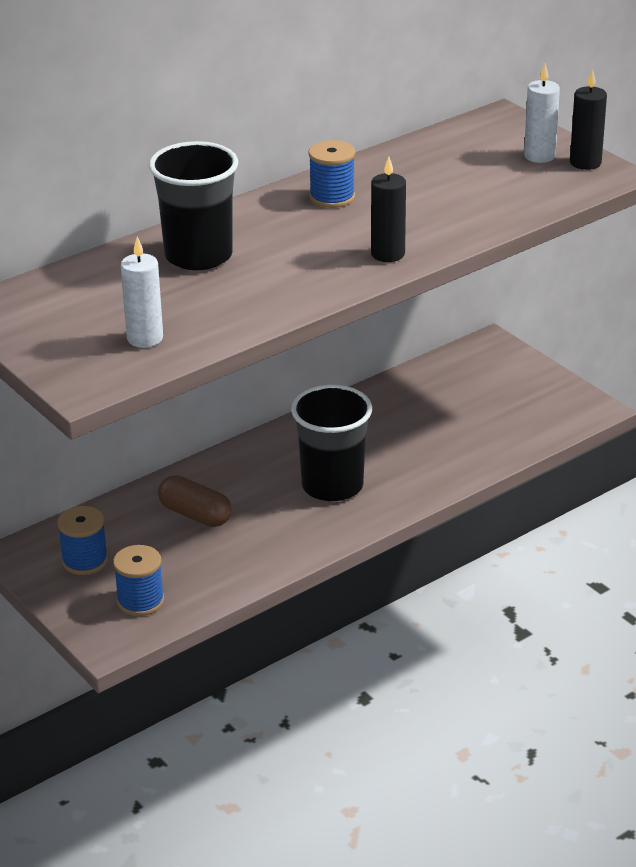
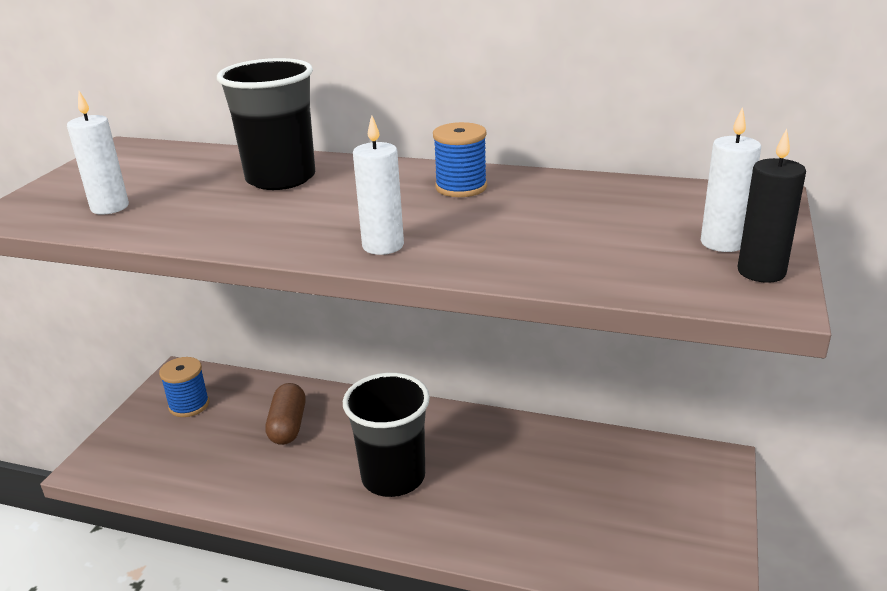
camera: 55 degrees right, 5 degrees down
(140, 601) = (153, 455): blue spool -> none
(388, 254) = (383, 246): black candle -> white candle

